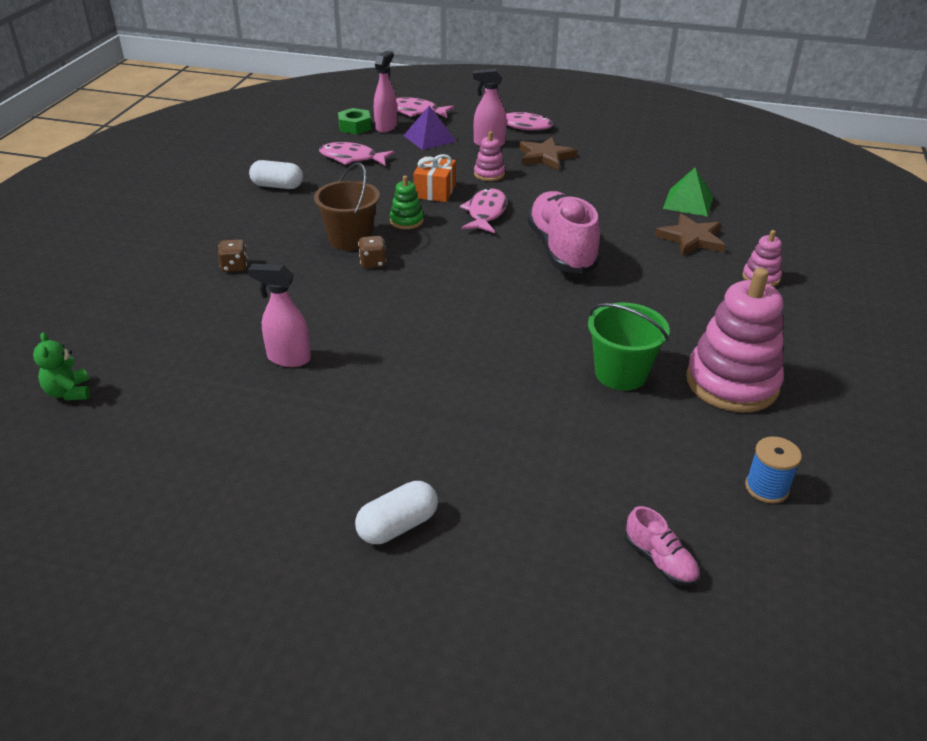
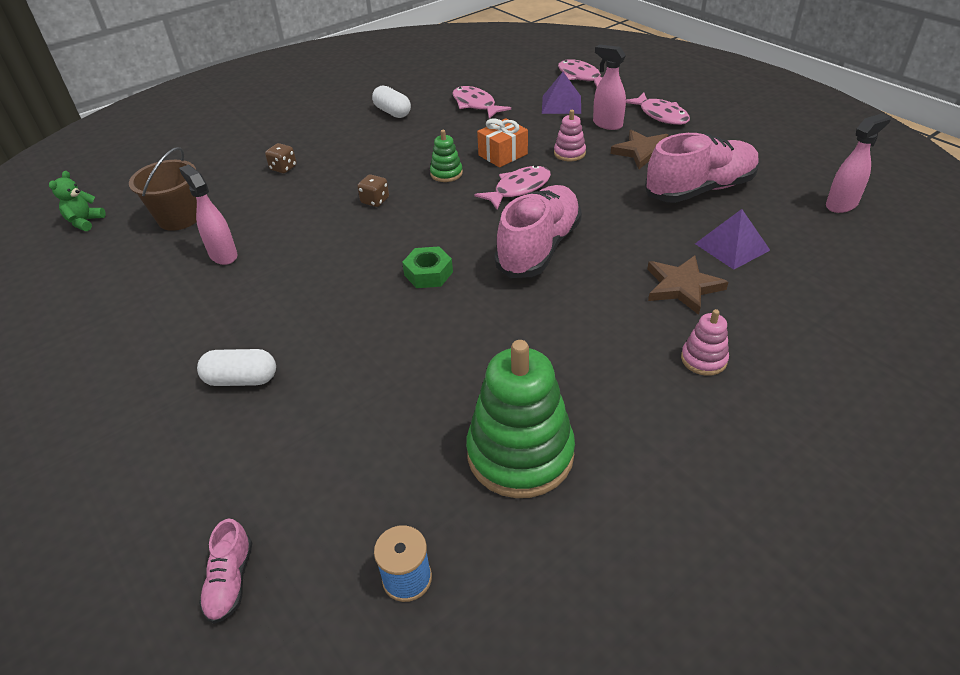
camera: 40 degrees right, 5 degrees up
(350, 239) = (385, 174): brown bucket -> brown bucket (179, 218)
(355, 127) = (513, 77): green nut -> green nut (428, 273)
(386, 127) = (538, 84): pink spray bottle -> pink spray bottle (841, 205)
(397, 526) = (114, 425): white capsule -> white capsule (241, 379)
(619, 171) = (700, 189): none -> pink shoe
(621, 374) = (432, 390): green bucket -> none
(688, 202) = (732, 247): green pyramid -> purple pyramid
(732, 383) = (520, 454): pink stacking toy -> green stacking toy

